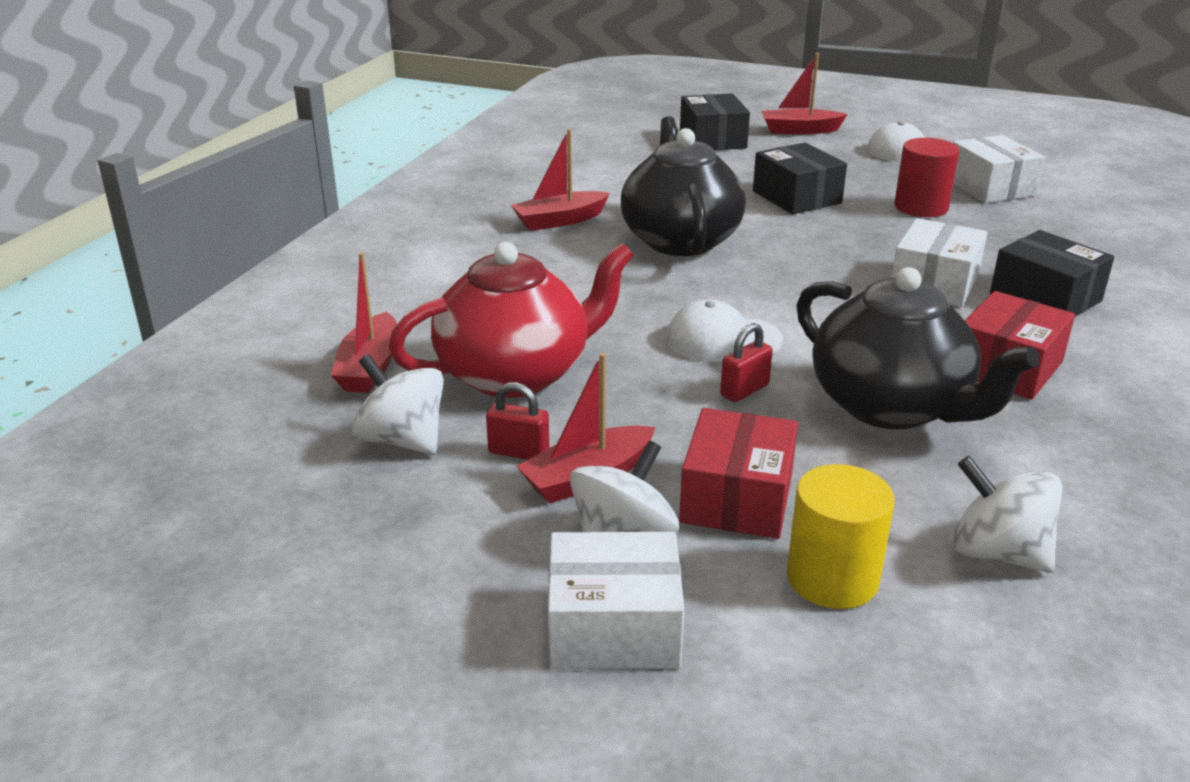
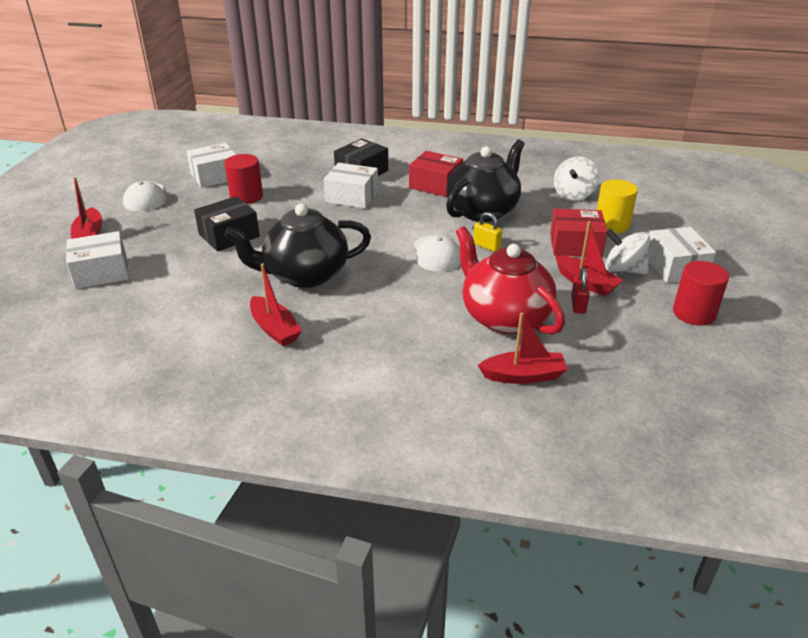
camera: 100 degrees left, 5 degrees up
(403, 440) = (591, 345): white spinning top -> none
(430, 594) = (694, 313): none -> red cylinder
(712, 140) = (101, 272): black box -> white box
(744, 390) = (486, 246): red padlock -> yellow padlock

